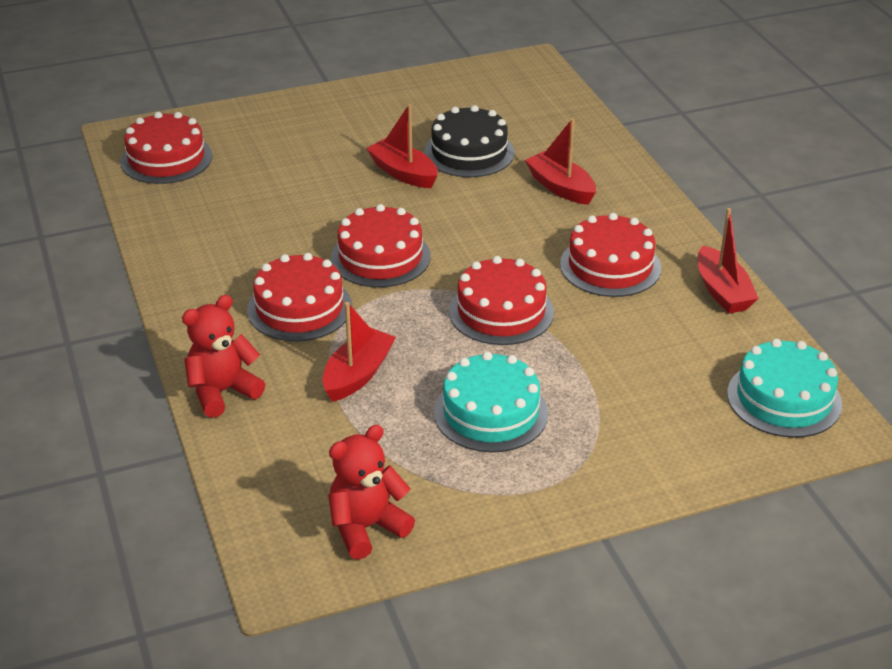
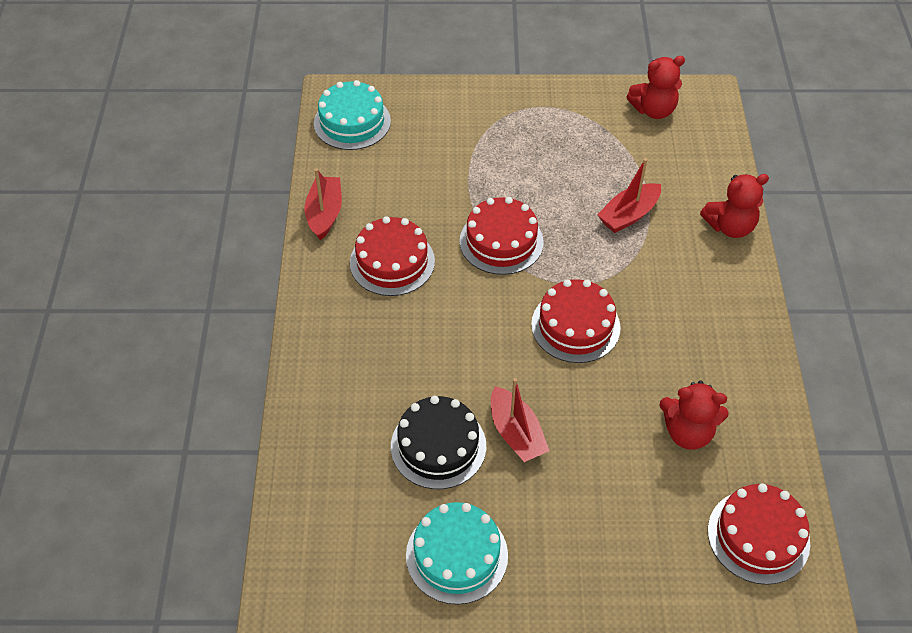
camera: 160 degrees left, 15 degrees up
(241, 205) = (687, 432): none -> red teddy bear
(299, 308) = (658, 289): red cake -> none
(490, 412) = (547, 162): turquoise cake -> turquoise cake (457, 555)
(560, 187) = (378, 366): red boat -> none

